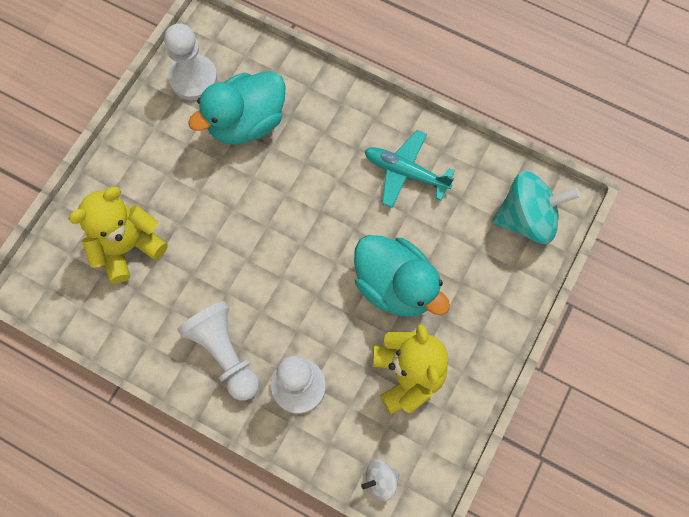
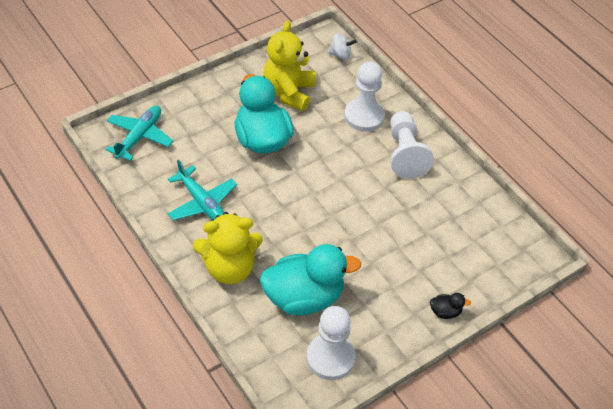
camera: 155 degrees left, 20 degrees down
(105, 173) = (445, 312): none -> black duck
(127, 247) = (448, 249): yellow teddy bear -> yellow teddy bear (229, 268)
(527, 218) = (139, 136): turquoise spinning top -> turquoise plane

